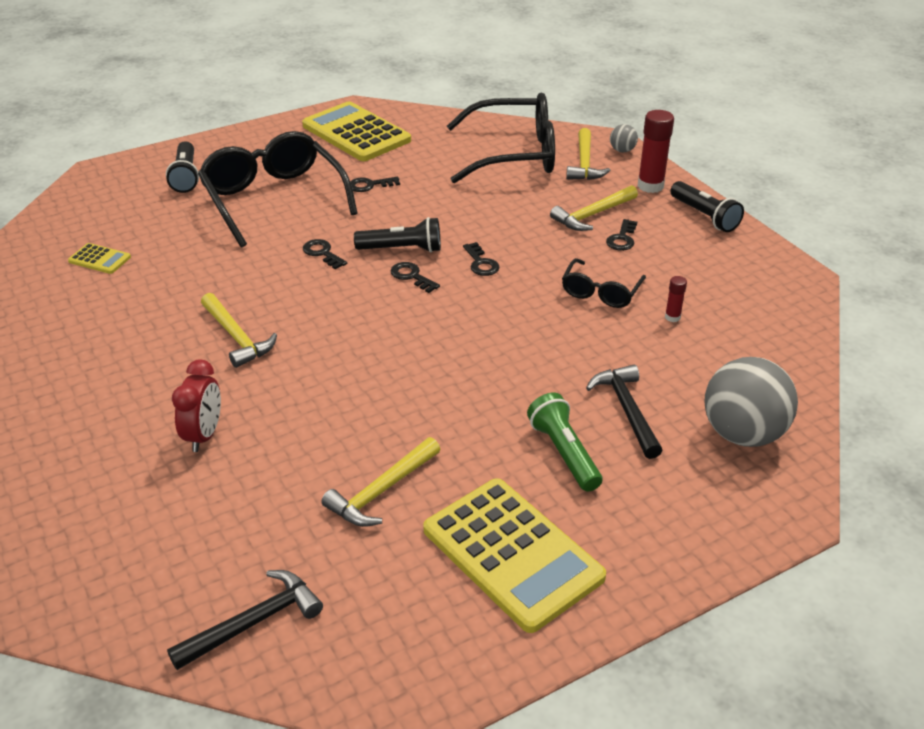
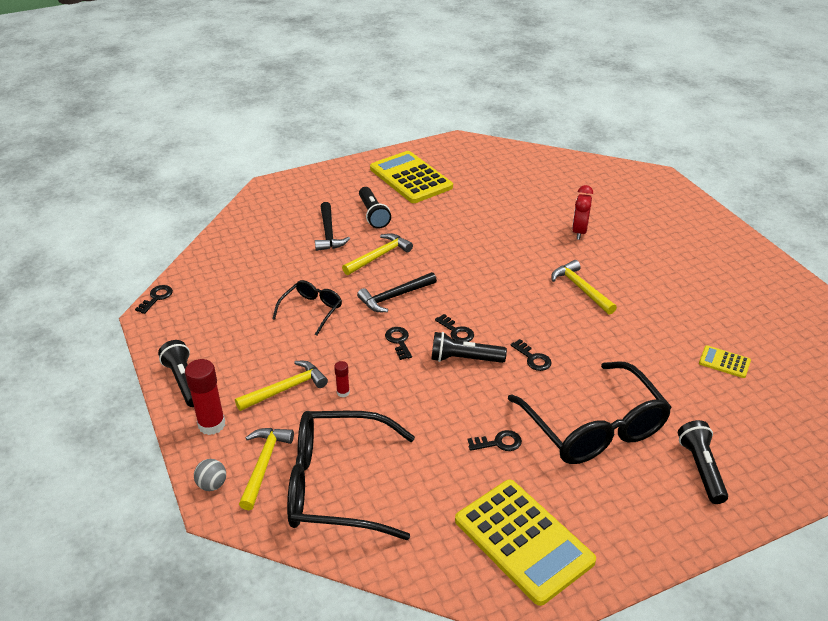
camera: 175 degrees left, 0 degrees up
(253, 622) = (528, 162): black hammer -> black hammer (395, 297)
(382, 491) = (474, 203): yellow hammer -> yellow hammer (379, 256)
(564, 453) = (373, 214): green flashlight -> black flashlight
(622, 239) = (271, 360): black key -> black key (156, 298)
(672, 317) = (268, 288): red glue stick -> red glue stick (343, 392)
(742, 434) = (268, 219): grey ball -> none

